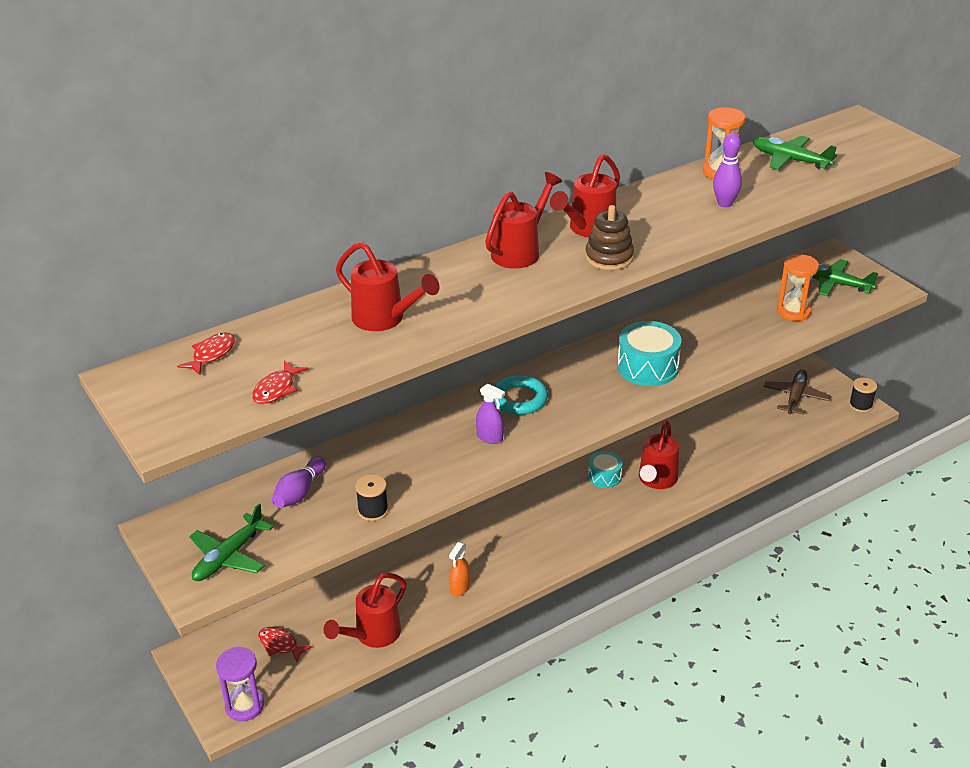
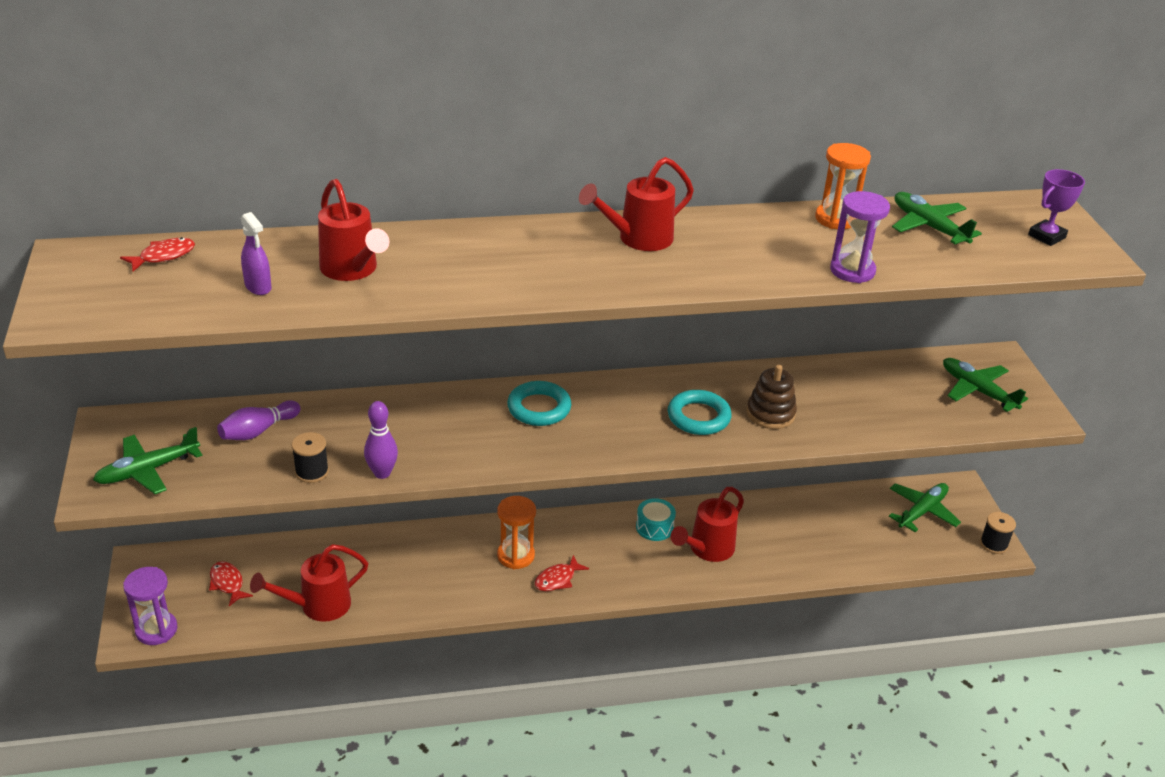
camera: 20 degrees right, 0 degrees up
(276, 389) = (190, 306): red fish -> red fish (557, 579)
(460, 588) = (432, 590): orange spray bottle -> none
(490, 437) = (480, 437): purple spray bottle -> purple spray bottle (258, 287)
(520, 251) = (546, 242): red watering can -> none
(609, 257) = (634, 274): brown stacking toy -> brown stacking toy (770, 414)
(647, 367) = (698, 417): turquoise drum -> turquoise ring
(725, 204) = (812, 253): purple bowling pin -> purple bowling pin (382, 473)
(764, 209) = (852, 271): none -> purple hourglass
(793, 312) = (907, 407): orange hourglass -> orange hourglass (516, 555)
(795, 397) = (922, 511): brown plane -> green plane
(875, 145) = (1046, 236): none -> purple trophy

